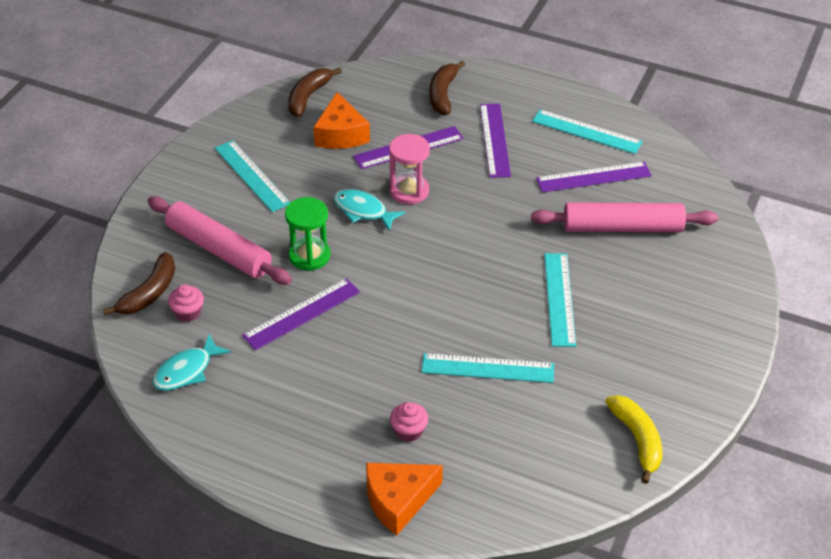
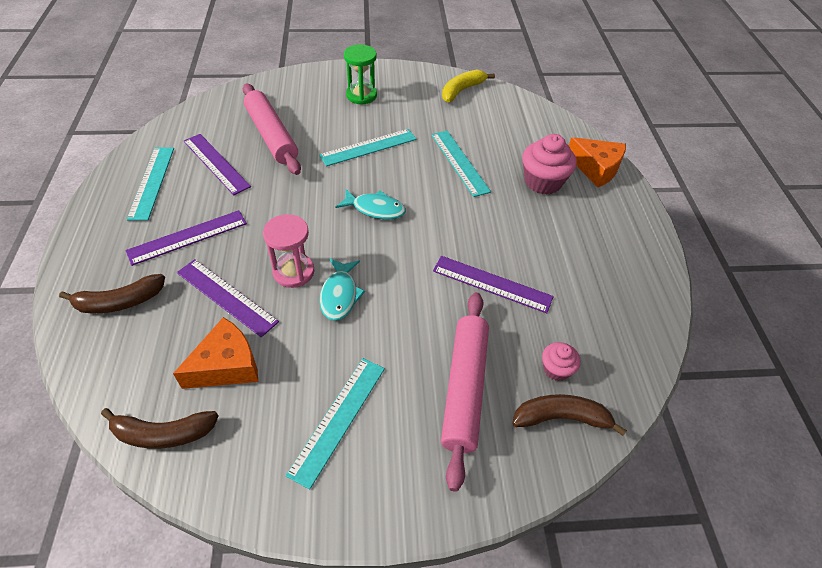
camera: 120 degrees left, 5 degrees up
(186, 371) = (612, 333): turquoise fish -> turquoise fish (375, 209)
(309, 256) = (423, 309): green hourglass -> green hourglass (361, 95)
(409, 431) = (543, 182): pink cupcake -> pink cupcake, size x1.82

